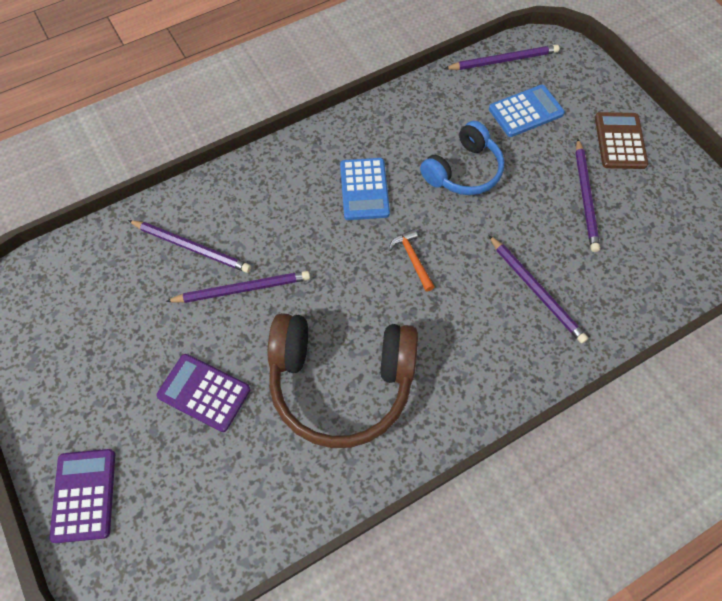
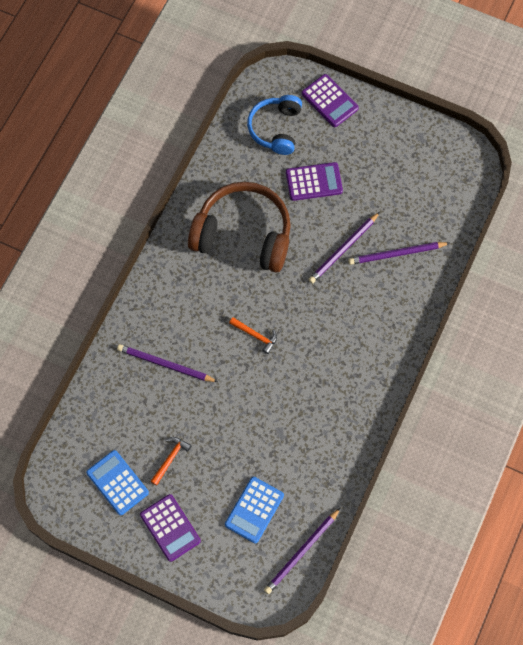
camera: 145 degrees right, 5 degrees up
(341, 383) = (243, 234): brown headphones -> brown headphones turned 45 degrees clockwise
(364, 189) = (322, 365): blue calculator -> blue calculator (117, 482)
(463, 171) = (266, 425): blue headphones -> blue headphones (276, 129)
(585, 197) = (170, 459): purple pencil -> orange hammer
(620, 141) = (170, 528): brown calculator -> purple calculator

